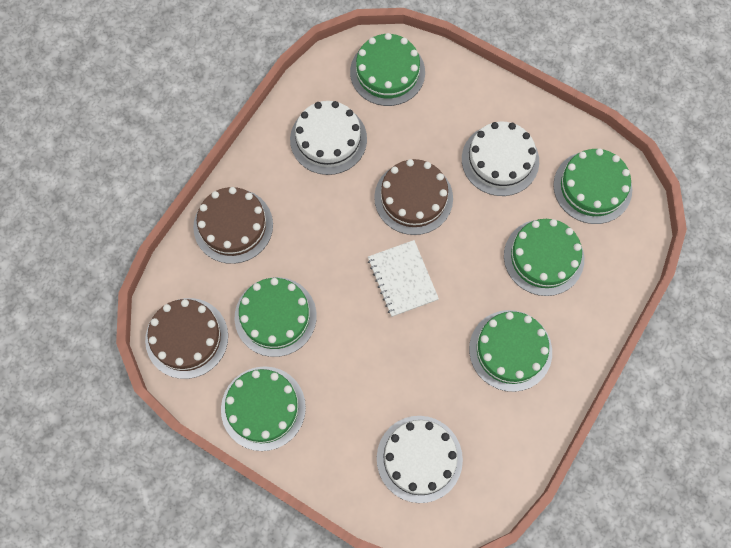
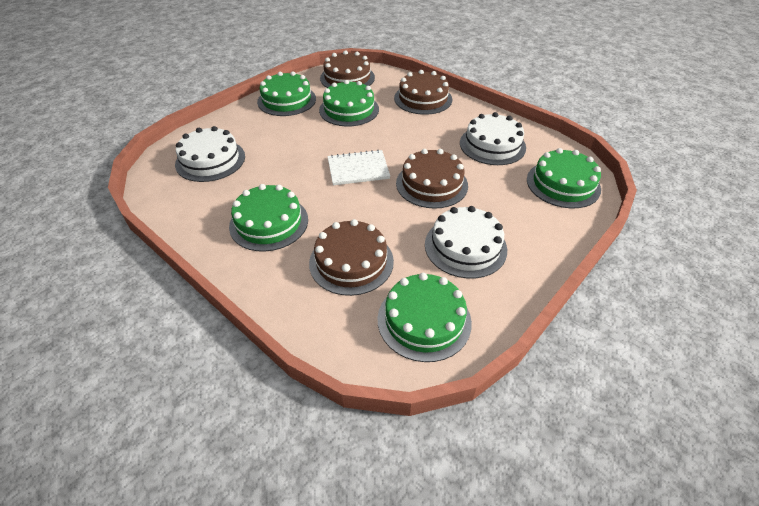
camera: 100 degrees right, 25 degrees down
(543, 257) = (351, 262): green cake -> brown cake

